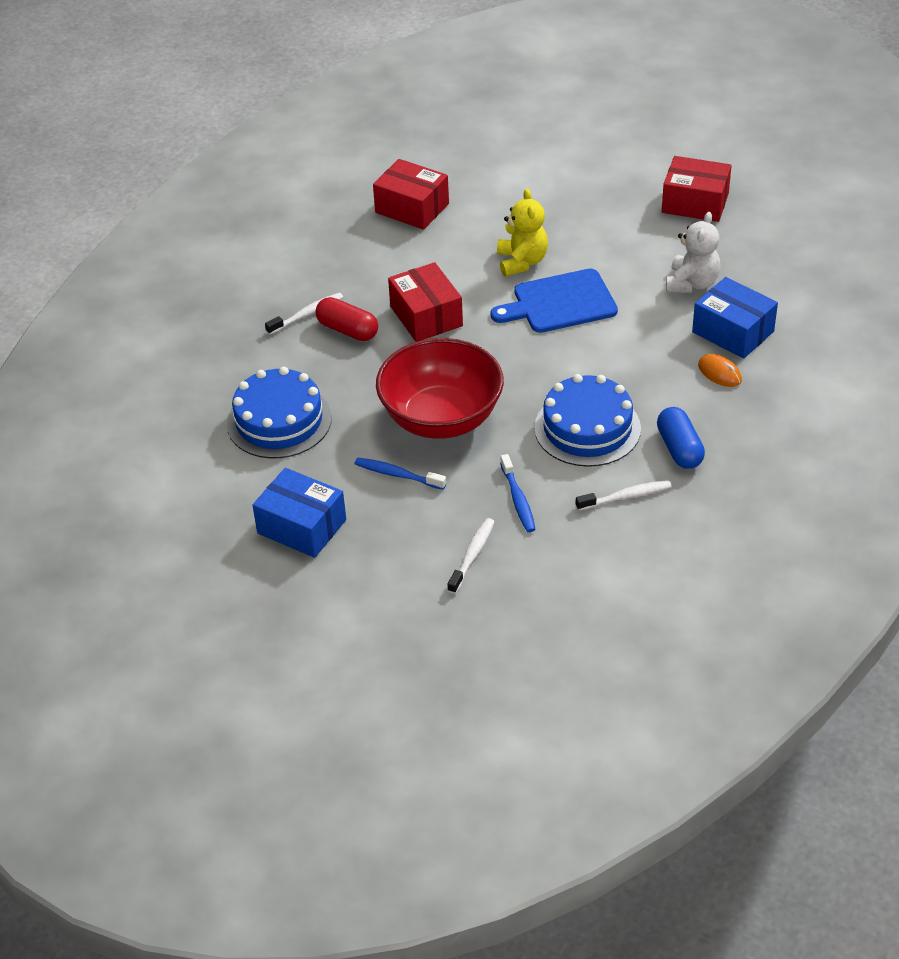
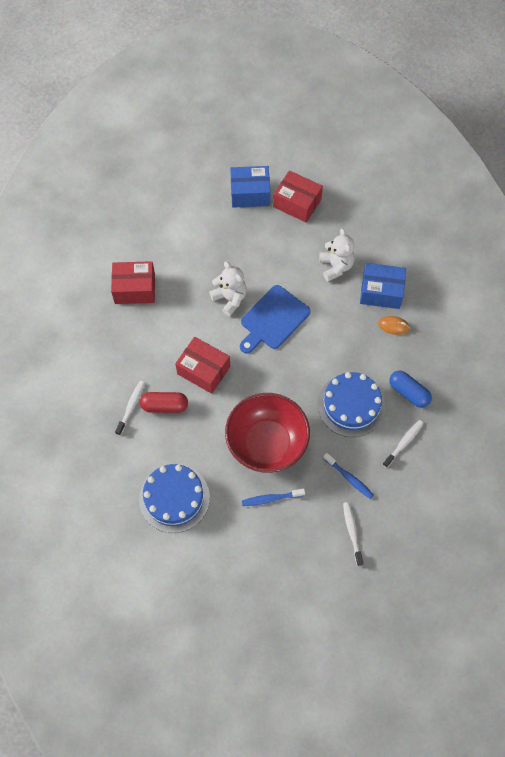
camera: 35 degrees left, 20 degrees up
(301, 526) = (244, 568): blue box -> blue box (250, 193)
(522, 262) = (230, 299): yellow teddy bear -> white teddy bear
(695, 203) = (297, 203): red box -> red box turned 45 degrees clockwise

